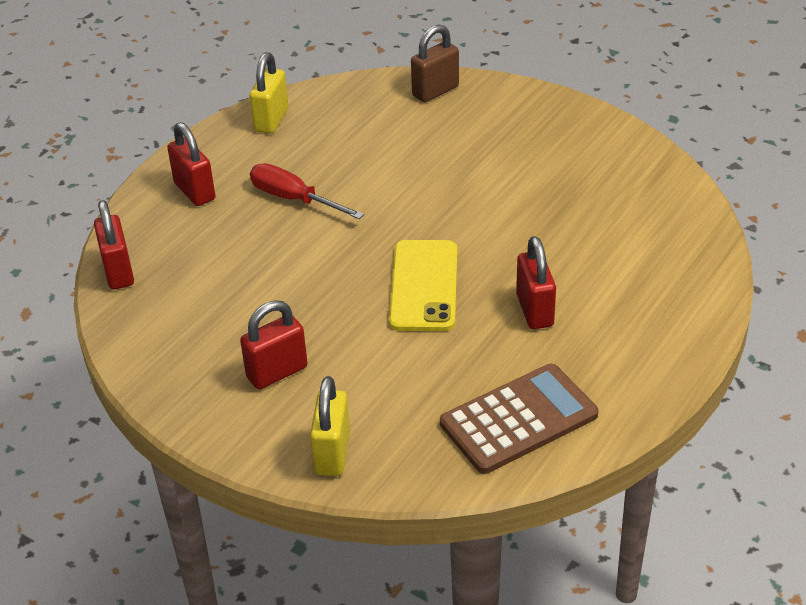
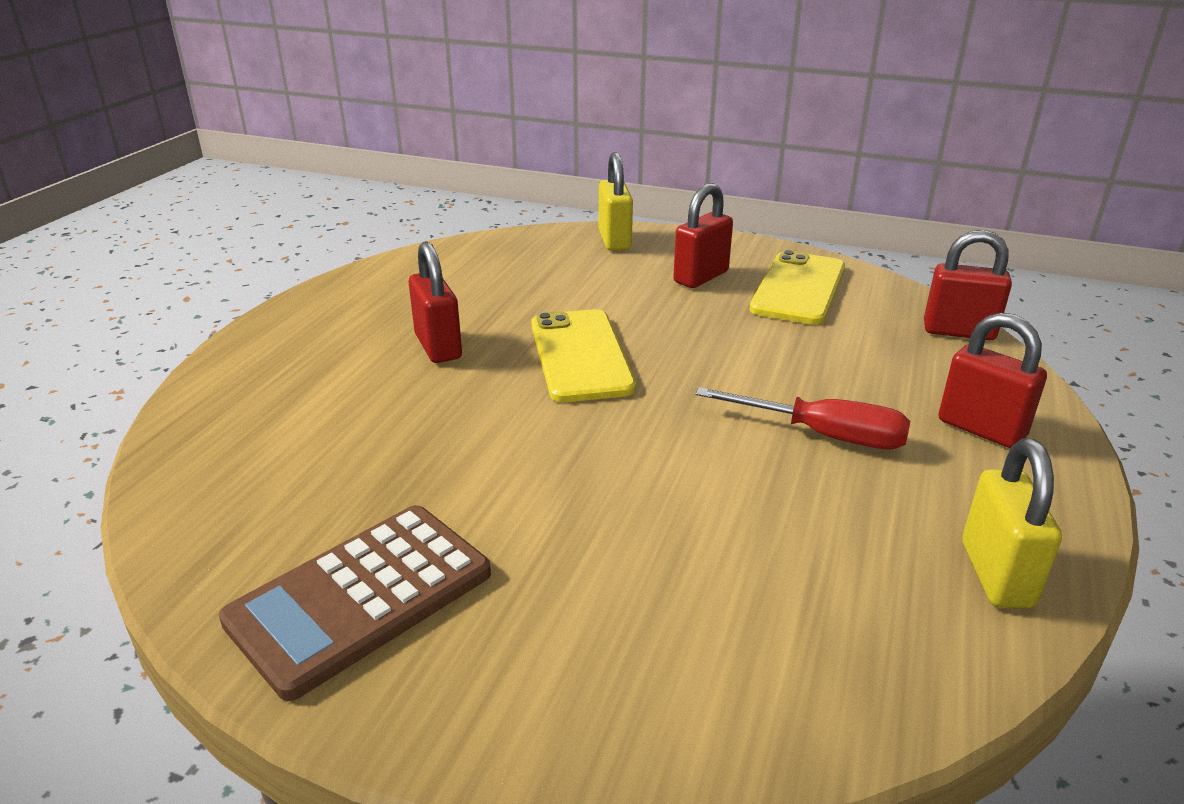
camera: 165 degrees right, 10 degrees down
(118, 272) = (958, 332): red padlock -> red padlock turned 45 degrees counterclockwise
(199, 342) = (798, 288): none -> yellow phone
(435, 91) = (701, 711): brown padlock -> none
(518, 419) = (451, 271): brown calculator -> brown calculator (361, 597)

